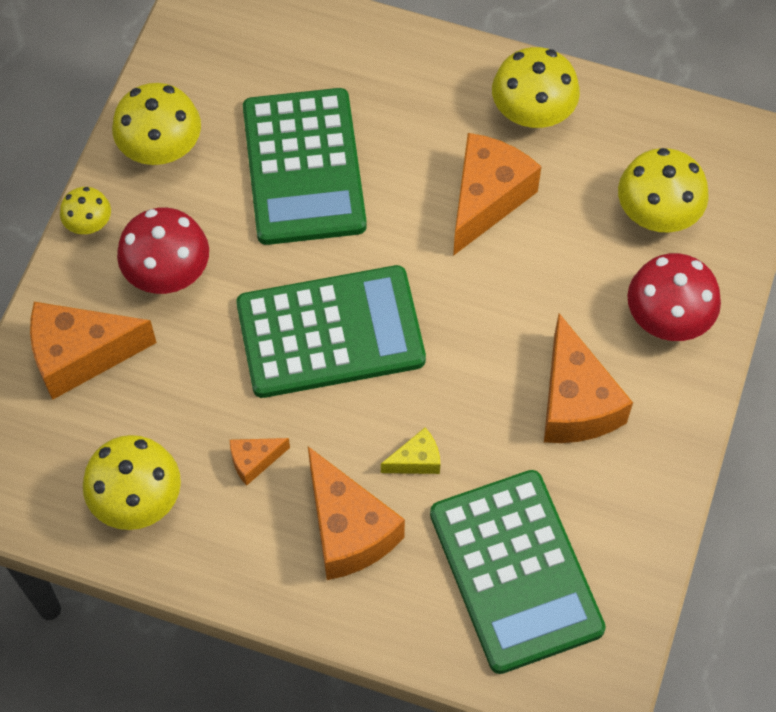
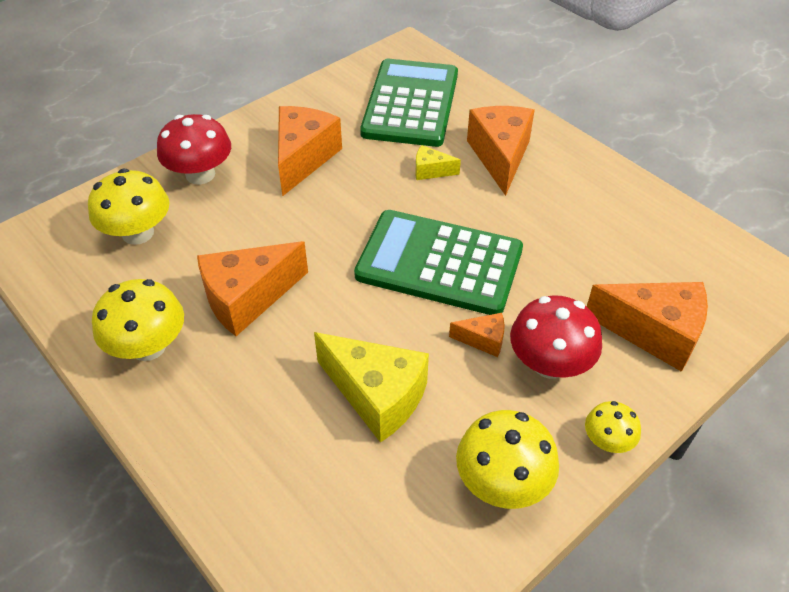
camera: 150 degrees left, 15 degrees down
(137, 499) = (641, 225): yellow mushroom -> none
(254, 461) = (543, 213): orange cheese -> orange cheese (483, 340)
(303, 167) = (377, 396): green calculator -> yellow cheese

